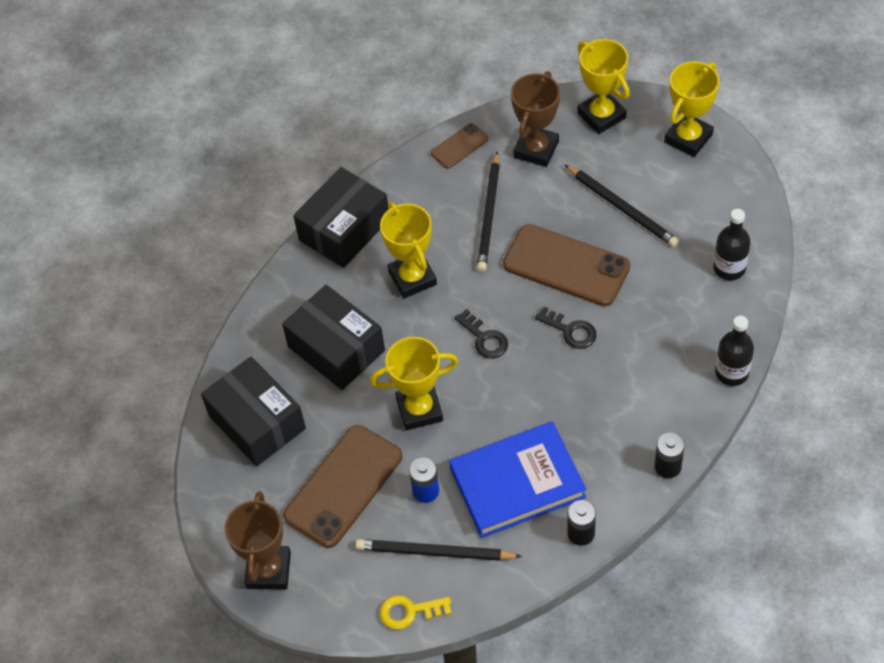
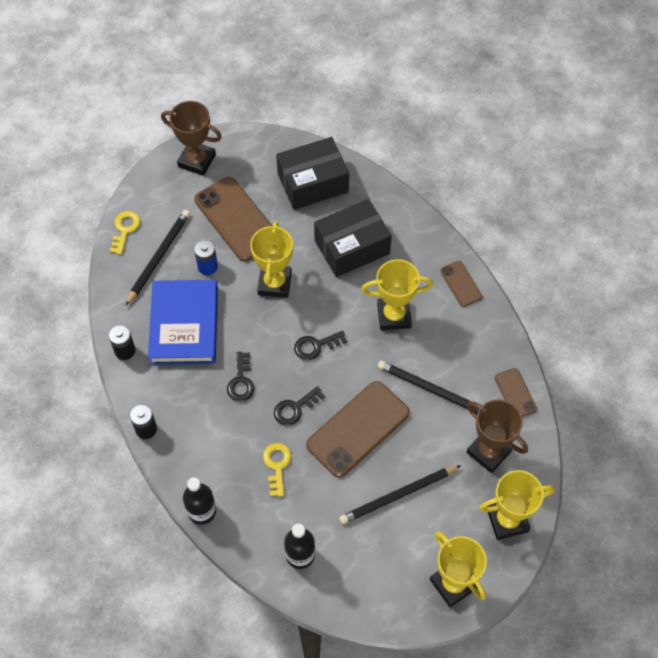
camera: 105 degrees right, 5 degrees up
(344, 229) = (461, 284): black box -> brown phone
(562, 395) = (241, 381): none -> black key
(645, 323) = (277, 465): none -> yellow key

